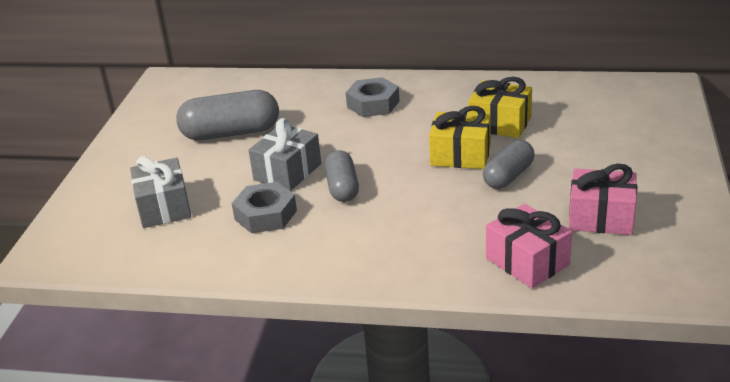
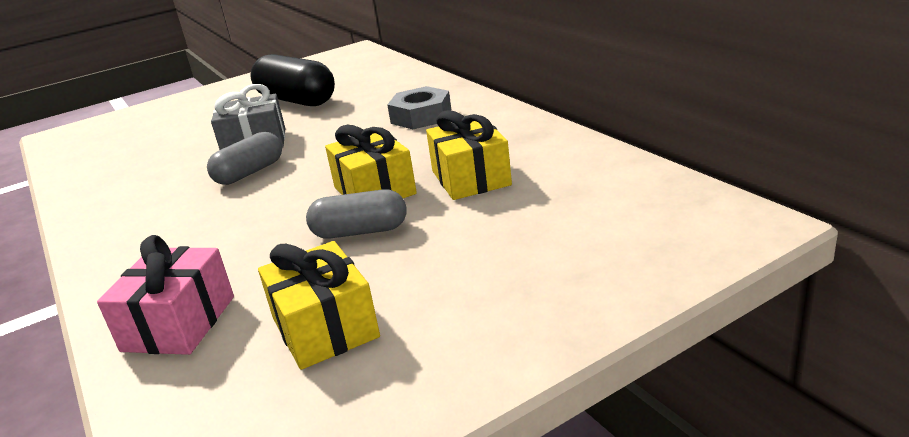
camera: 50 degrees right, 5 degrees down
(164, 207) = (156, 134): grey gift -> none
(231, 133) = (297, 100): grey capsule -> black capsule
(265, 215) = (173, 168): grey nut -> none
(601, 217) = (325, 327): pink gift -> yellow gift

